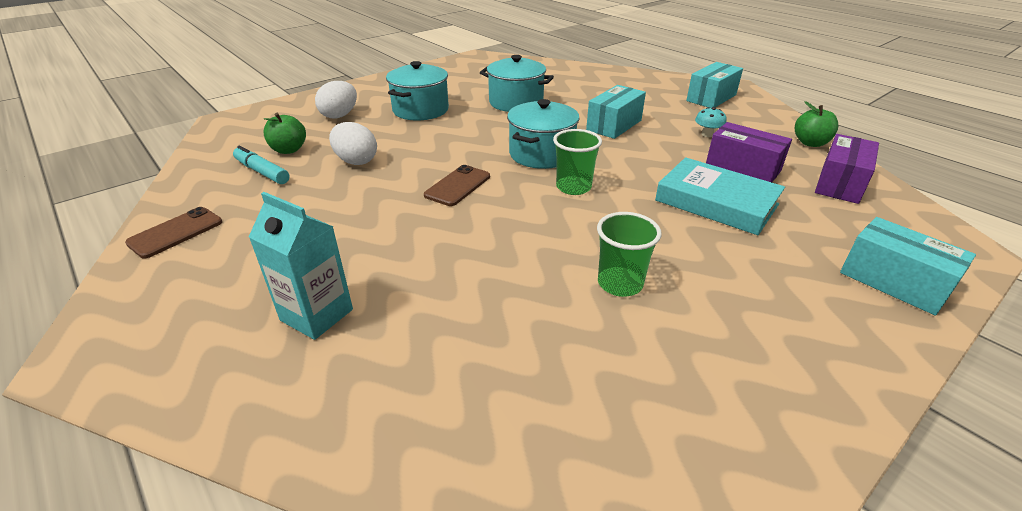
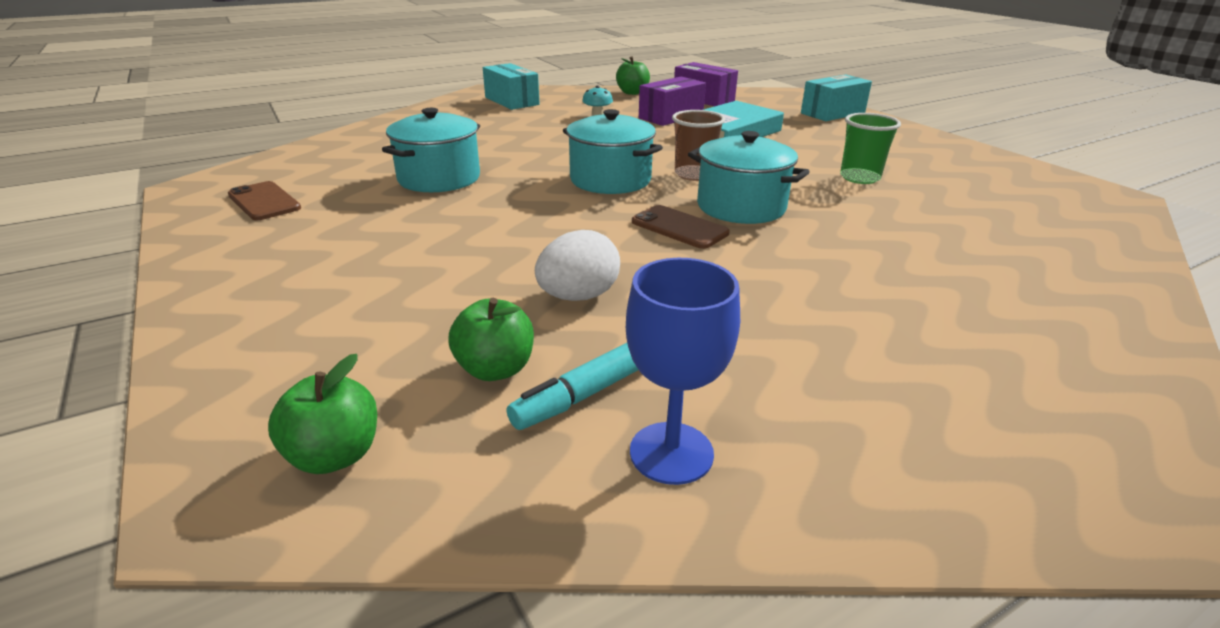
camera: 80 degrees left, 5 degrees down
(176, 232) = (816, 476): brown phone -> brown phone (264, 201)
(210, 195) = (671, 453): none -> blue goblet
(240, 131) = (335, 455): none -> green apple
(317, 315) = (971, 314): turquoise carton -> none
(340, 115) = (358, 317): white egg -> none
(420, 110) = (405, 241): turquoise pot -> turquoise pot (741, 207)
(573, 187) = (693, 174): green cup -> brown cup
(614, 125) = (552, 142): turquoise box -> none

